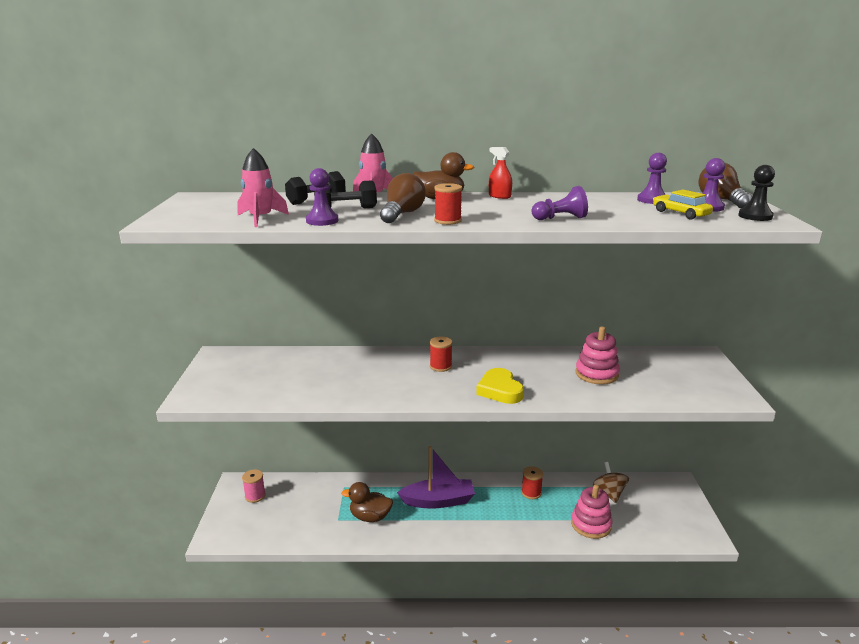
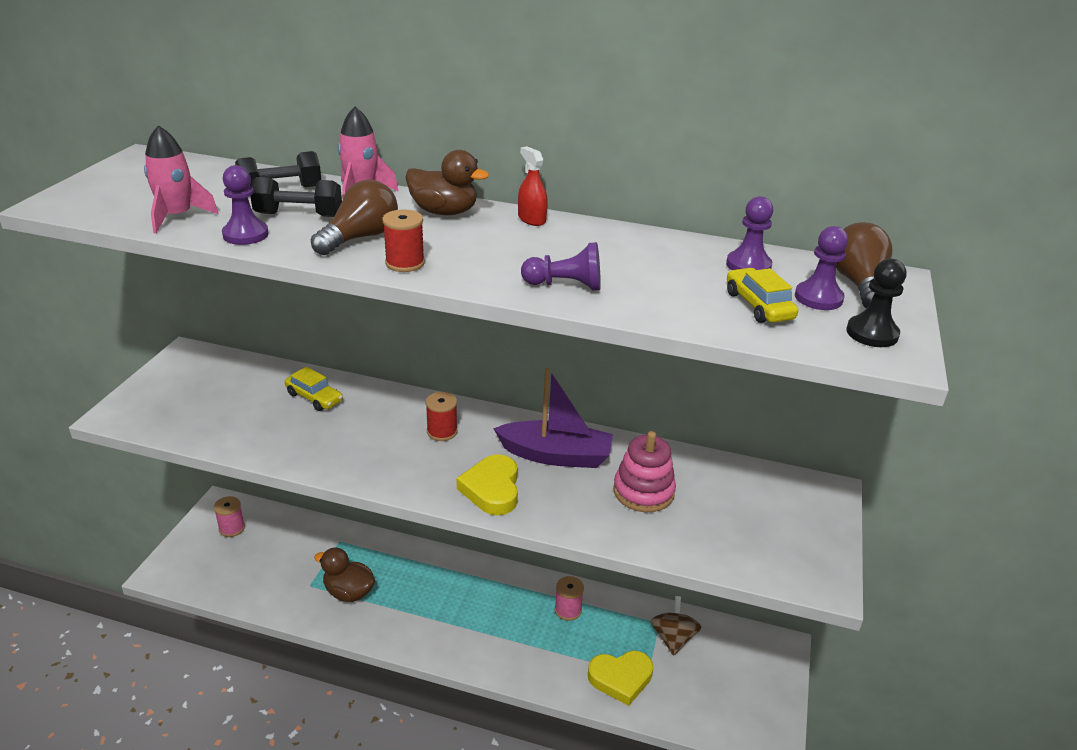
camera: 15 degrees right, 10 degrees up
(335, 363) = (314, 397): none -> yellow car
(438, 501) = (443, 591): purple boat -> purple boat (556, 455)
(531, 493) = (568, 610): red spool -> pink spool
(591, 525) = (621, 678): pink stacking toy -> yellow heart

